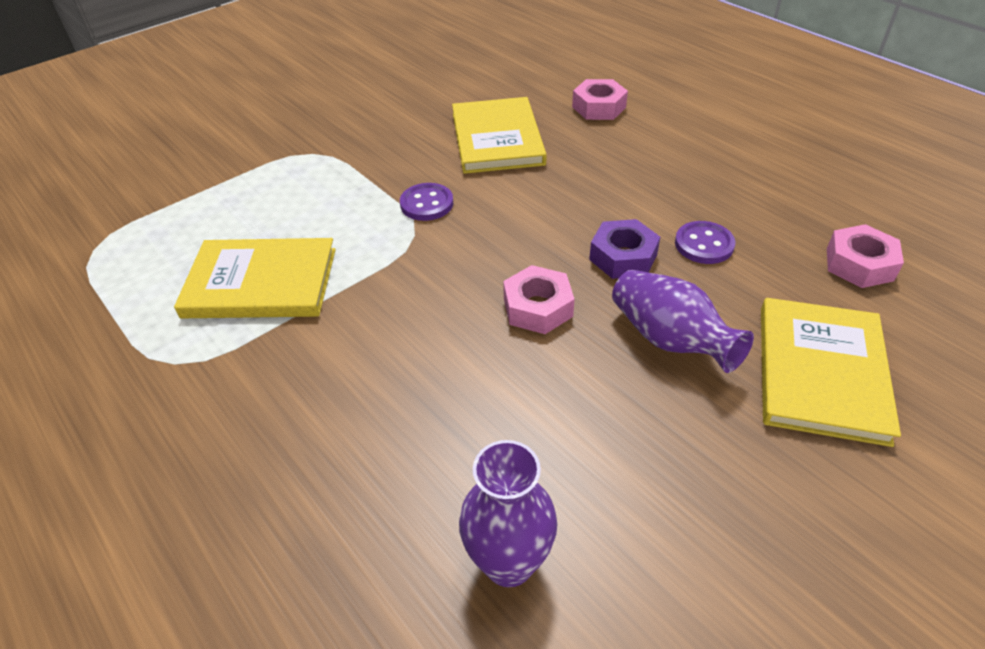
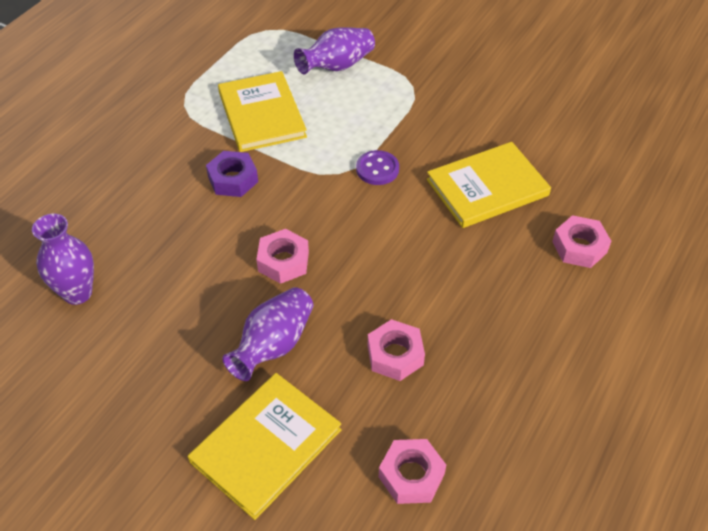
camera: 70 degrees right, 5 degrees up
(227, 201) = (337, 66): none -> purple vase
(623, 257) = (358, 302): purple nut -> purple nut (233, 179)
(704, 244) = (395, 355): purple button -> pink nut
(821, 372) = (266, 446): yellow book -> yellow book turned 45 degrees counterclockwise

